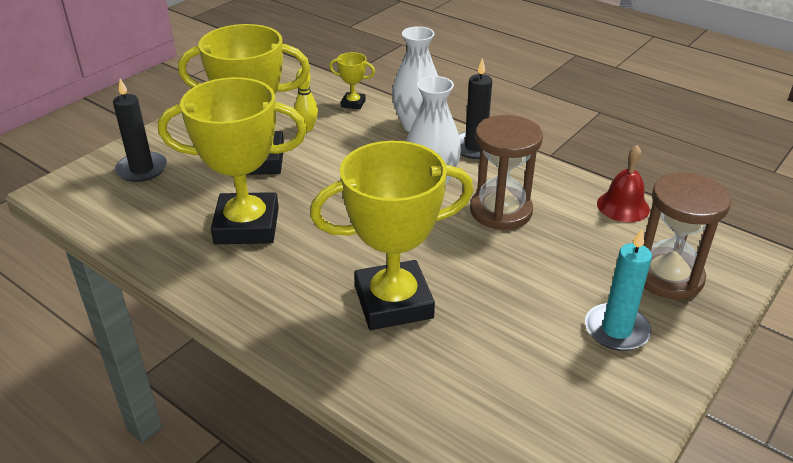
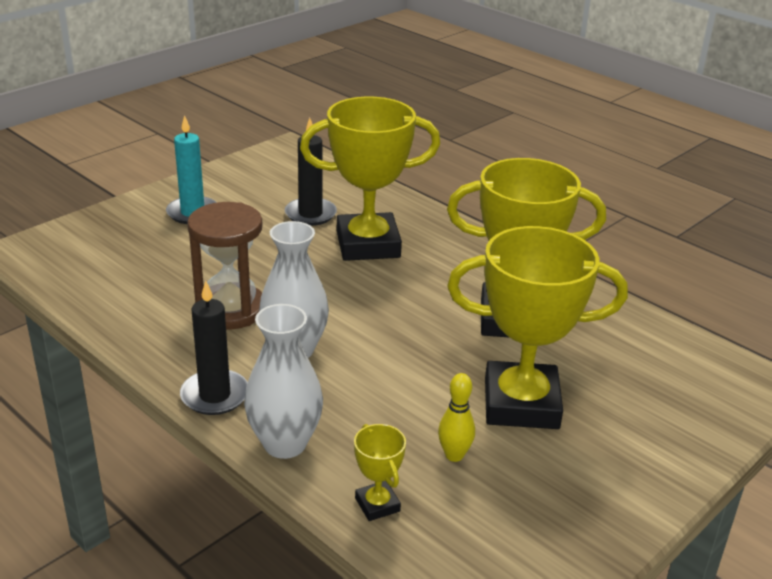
camera: 175 degrees left, 5 degrees down
(142, 169) = (672, 404): black candle -> black candle (310, 214)
(353, 103) = (377, 504): yellow trophy -> yellow trophy turned 45 degrees clockwise
(623, 206) = (91, 302): red bell -> none
(668, 276) = (113, 241): brown hourglass -> none

